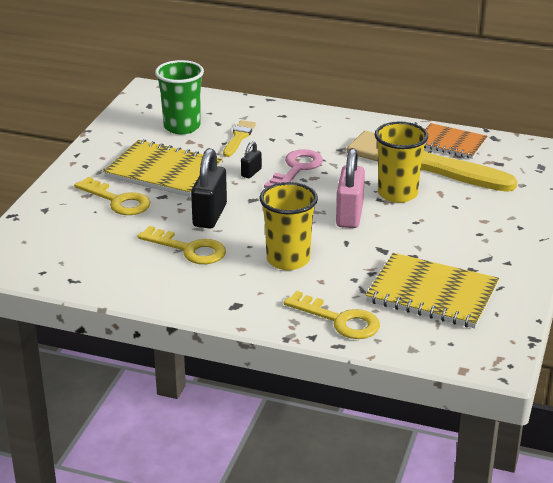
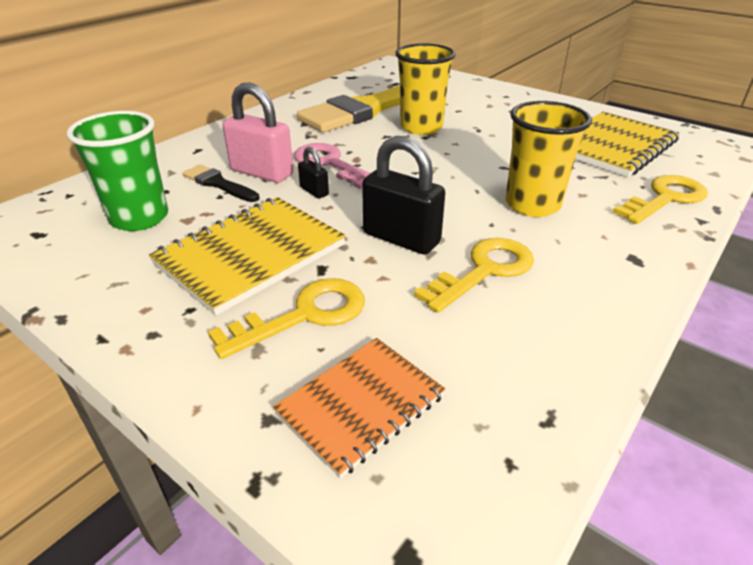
camera: 70 degrees left, 5 degrees up
(238, 137) = (218, 184): yellow brush -> black brush
(349, 215) = (450, 155): pink padlock -> pink padlock (262, 172)
(450, 143) = (344, 91): orange notebook -> orange notebook (361, 405)

